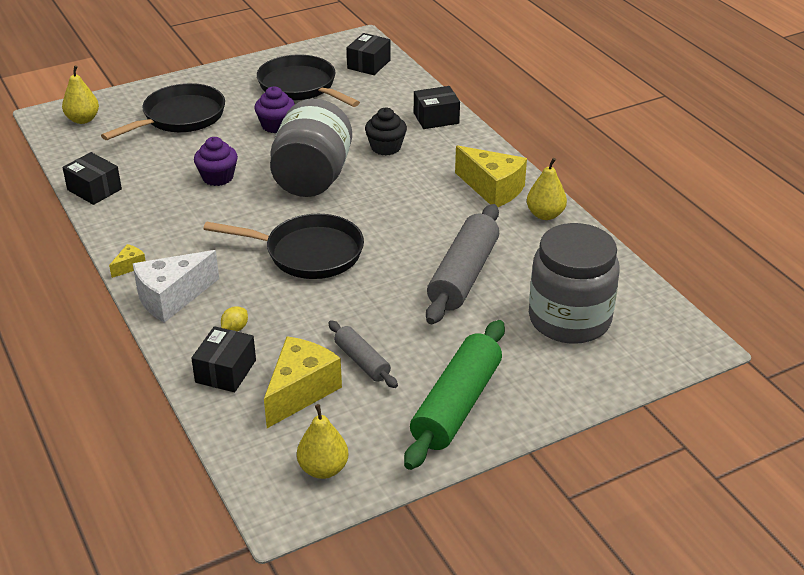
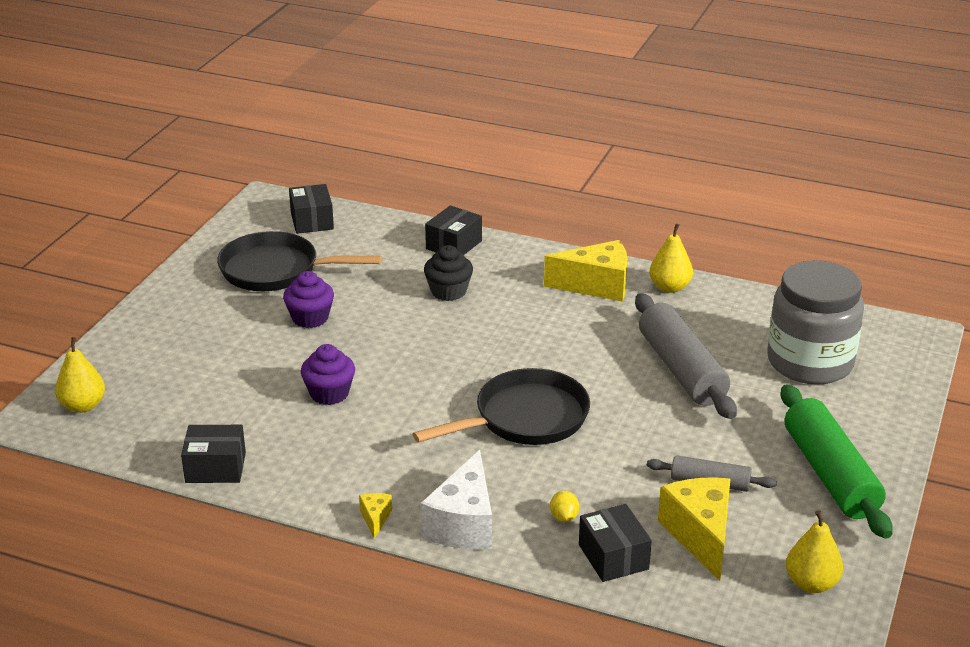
camera: 40 degrees left, 5 degrees down
(180, 117) = (194, 355): black pan -> none
(312, 178) = (423, 351): grey jar -> none

